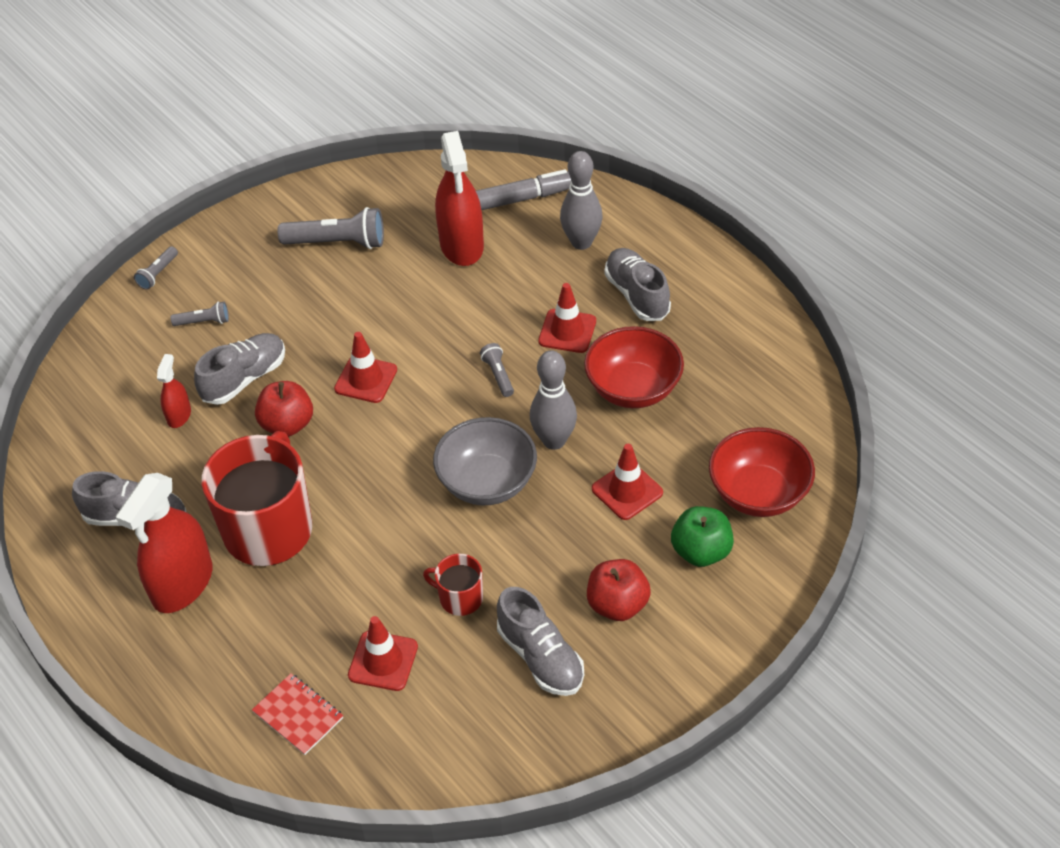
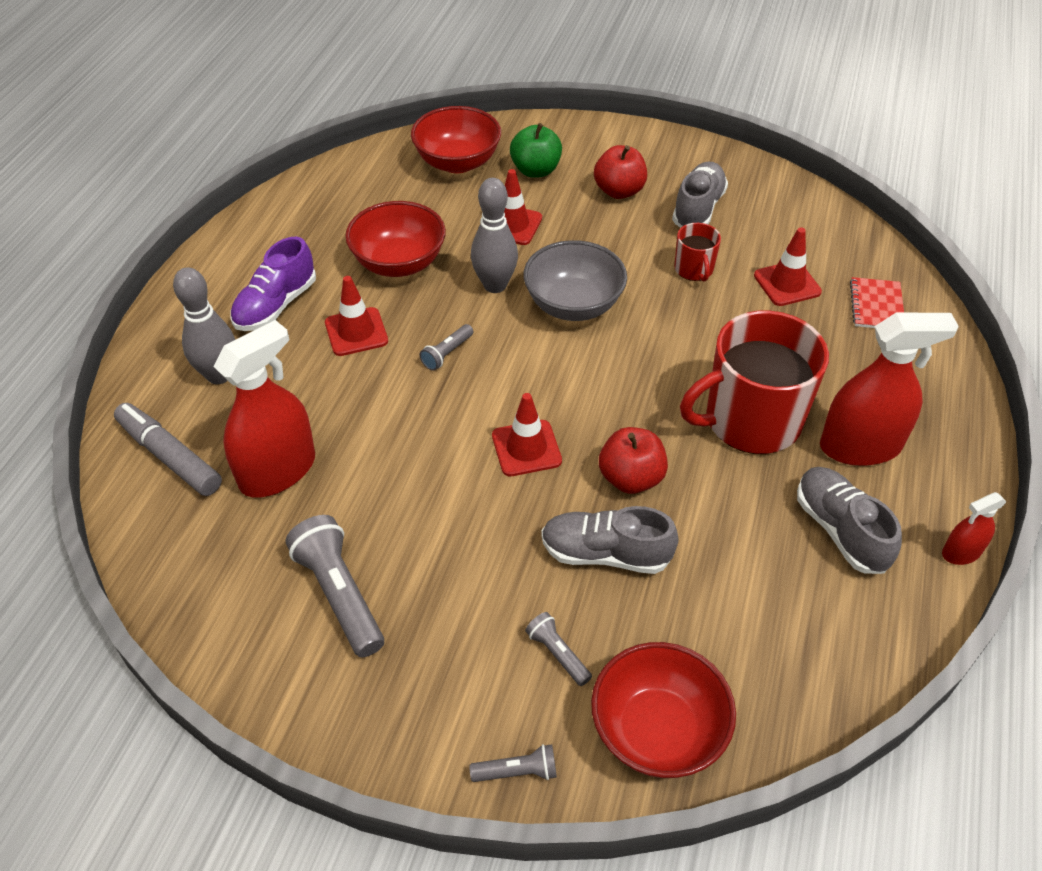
camera: 125 degrees left, 0 degrees up
(117, 342) = (657, 730): none -> red bowl
(179, 415) = (699, 582): red spray bottle -> red spray bottle (961, 552)
(637, 295) = (276, 305): grey shoe -> purple shoe

